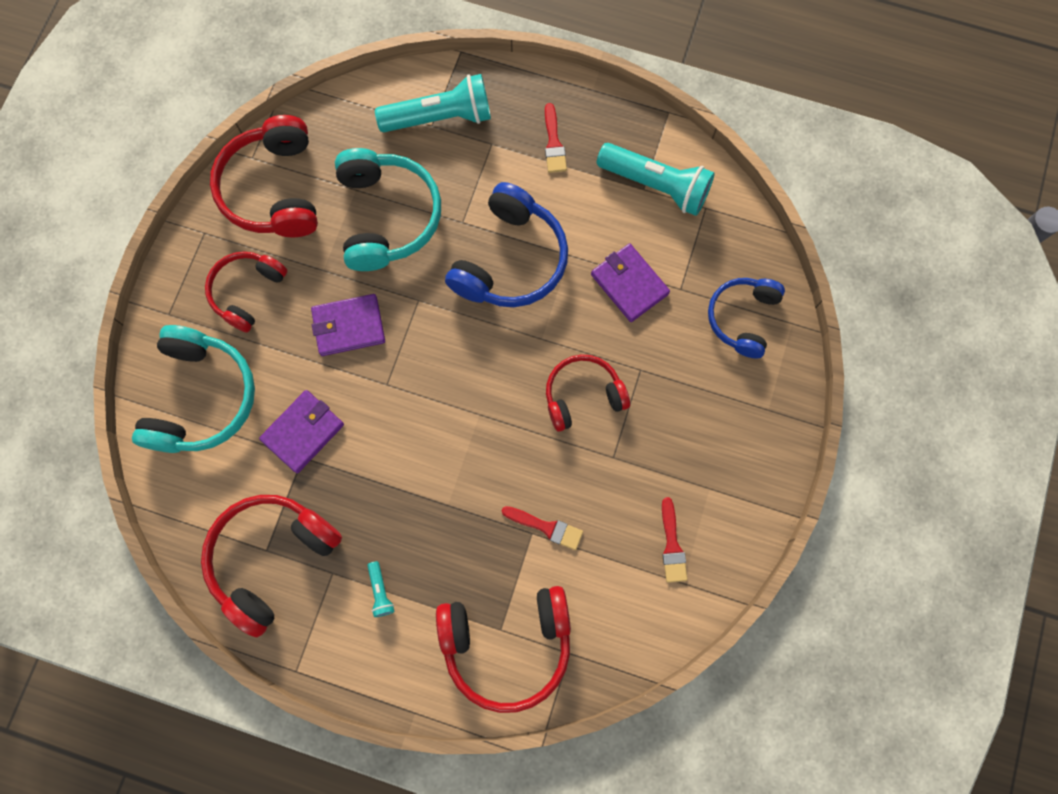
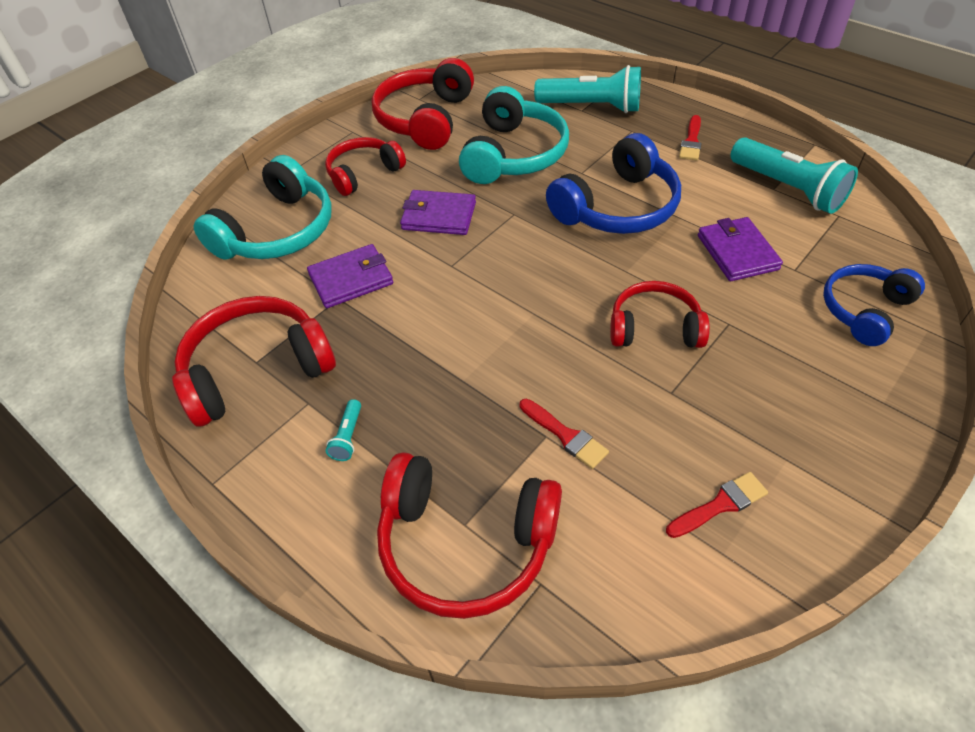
camera: 25 degrees right, 25 degrees down
(672, 545) = (720, 505): red brush -> red brush turned 135 degrees counterclockwise

